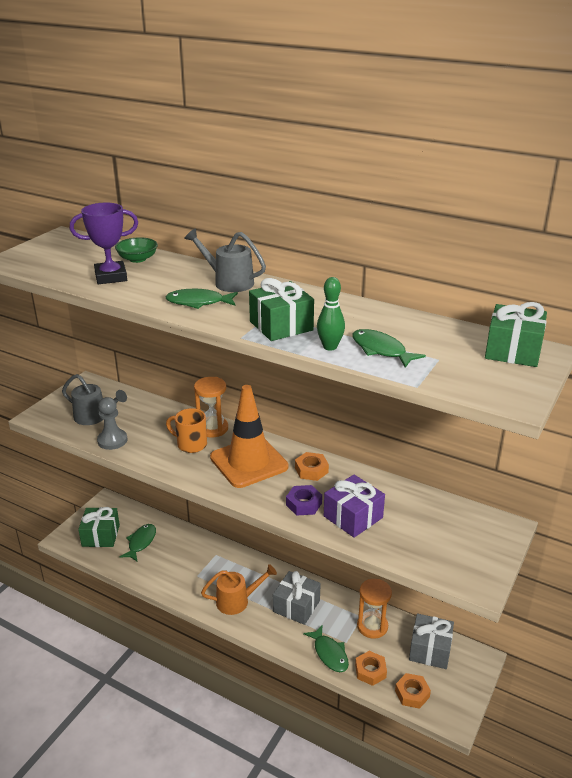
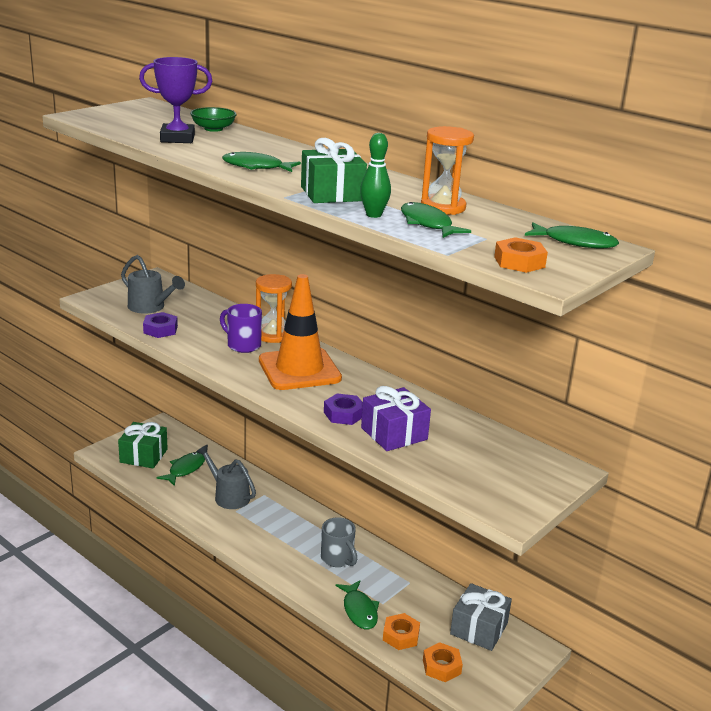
camera: 10 degrees right, 5 degrees down
(112, 440) = (160, 330): grey pawn -> purple nut
(190, 444) = (242, 345): orange mug -> purple mug
(228, 282) = (298, 156): grey watering can -> grey watering can (228, 495)
(238, 601) = (273, 542): orange watering can -> none
(296, 606) = (338, 559): grey gift -> grey mug
(311, 470) = (366, 386): orange nut -> orange nut (519, 262)
(372, 626) = (419, 594): orange hourglass -> orange hourglass (443, 207)
(513, 351) = (575, 242): green gift -> green fish

